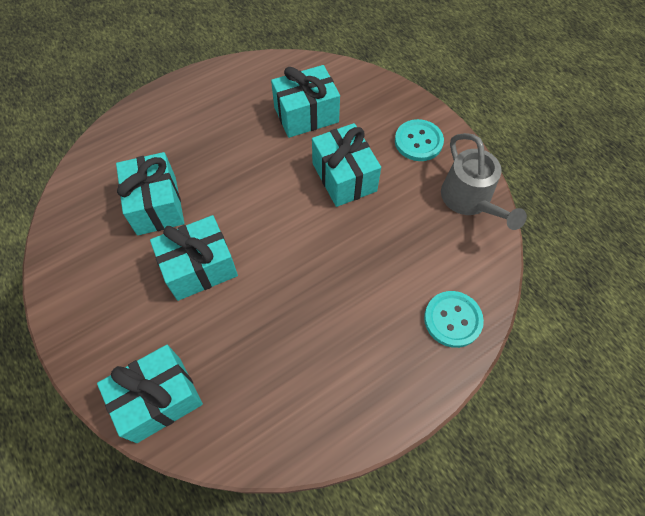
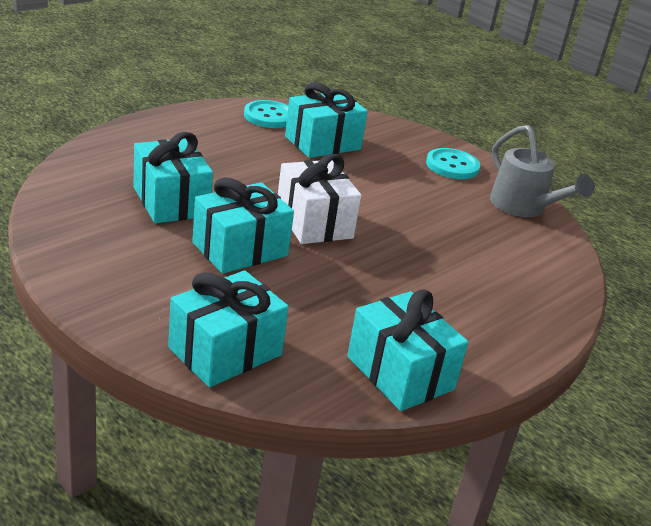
camera: 15 degrees left, 30 degrees down
(271, 229) = (314, 222): none -> white gift
(344, 177) = (382, 187): turquoise gift -> turquoise gift (400, 373)
(452, 319) = (542, 290): turquoise button -> turquoise button (269, 116)

